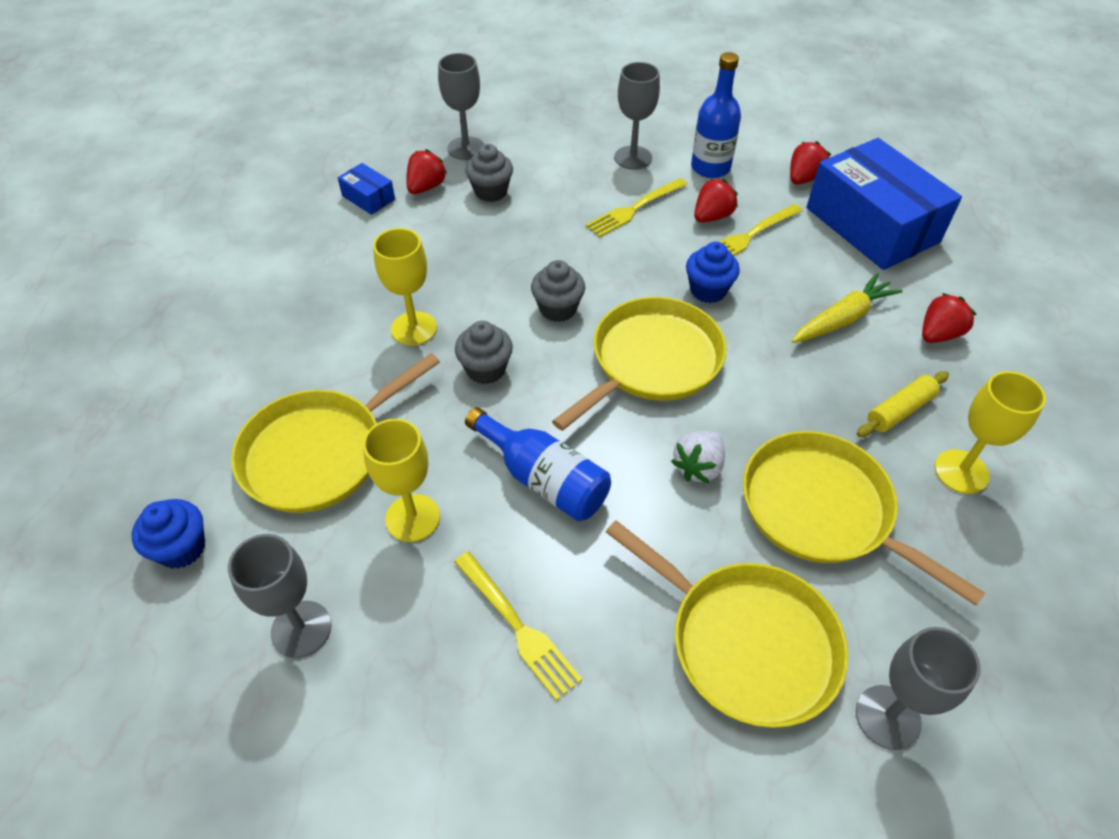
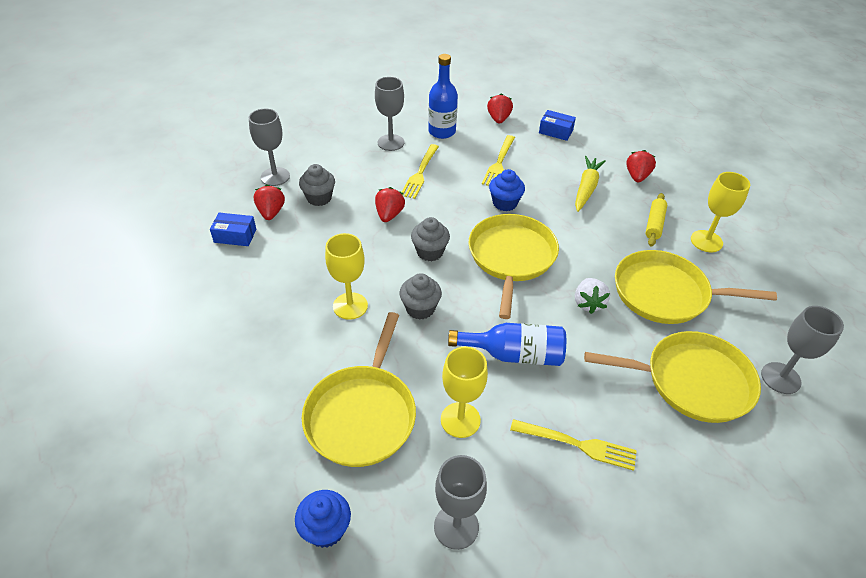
camera: 35 degrees left, 5 degrees down
(712, 217) = (468, 160): red strawberry -> red strawberry (389, 215)
(872, 225) = (556, 131): blue box -> blue box, size x0.42

